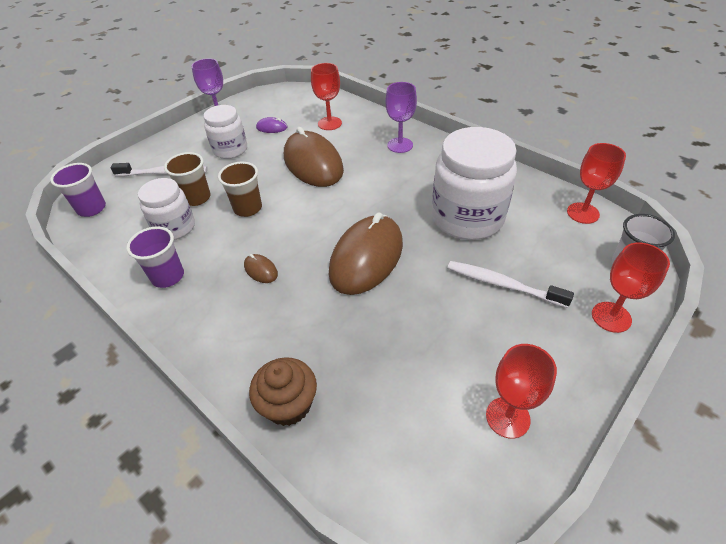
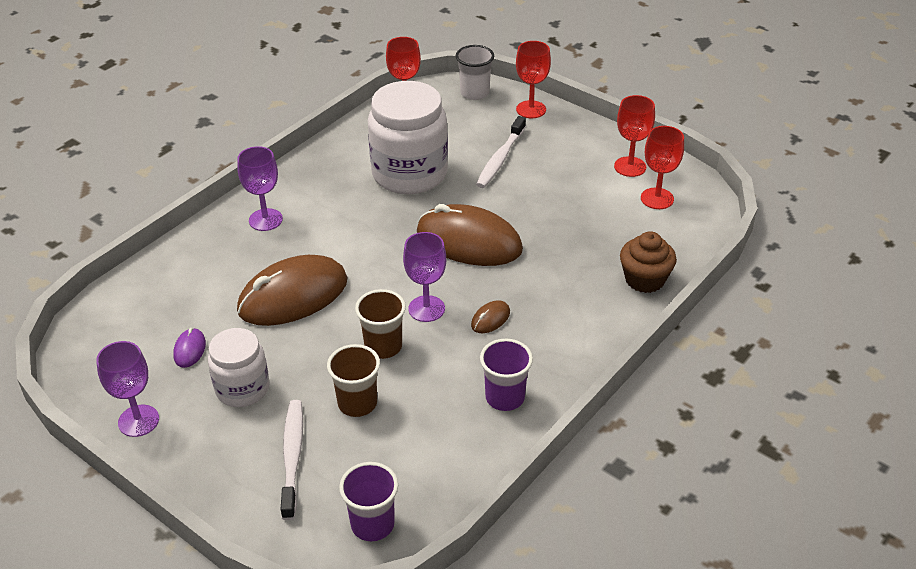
camera: 95 degrees left, 5 degrees down
(175, 227) = (418, 412): white jar -> none
(283, 231) = (426, 309): none -> purple goblet
(329, 123) = (194, 287): red goblet -> red goblet (657, 198)

